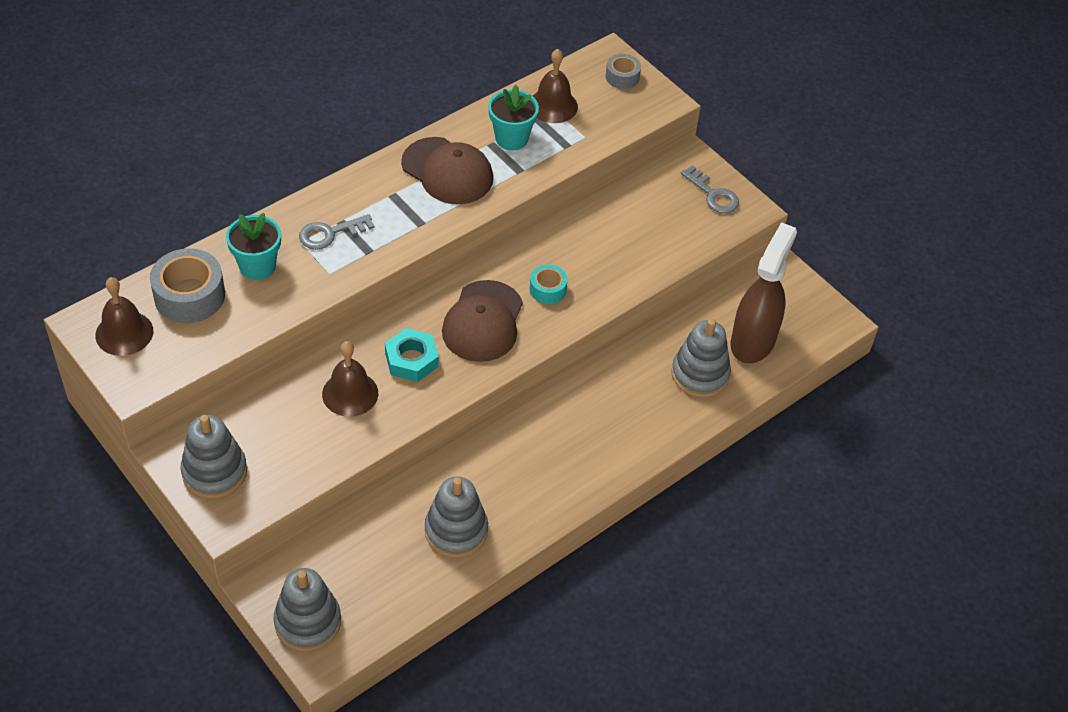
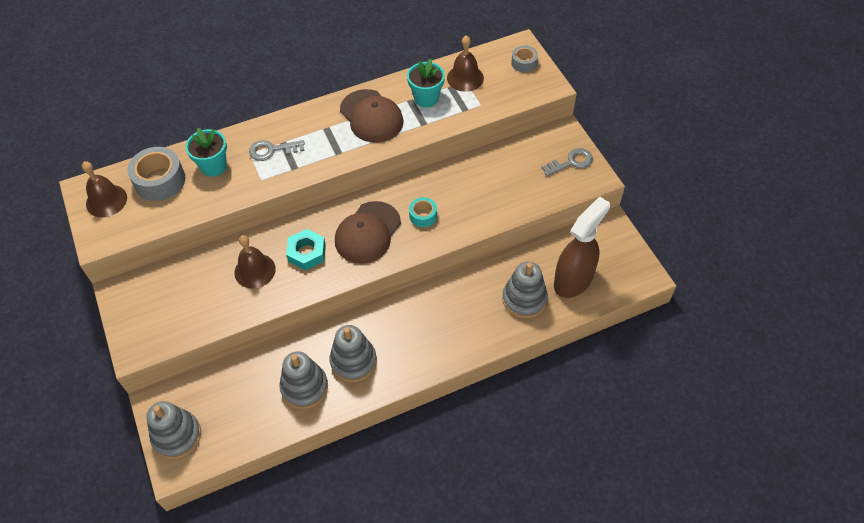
camera: 20 degrees right, 5 degrees up
(214, 472) = (141, 312): grey stacking toy -> grey stacking toy (353, 361)
(713, 195) = (571, 162): grey key -> grey key turned 90 degrees counterclockwise

